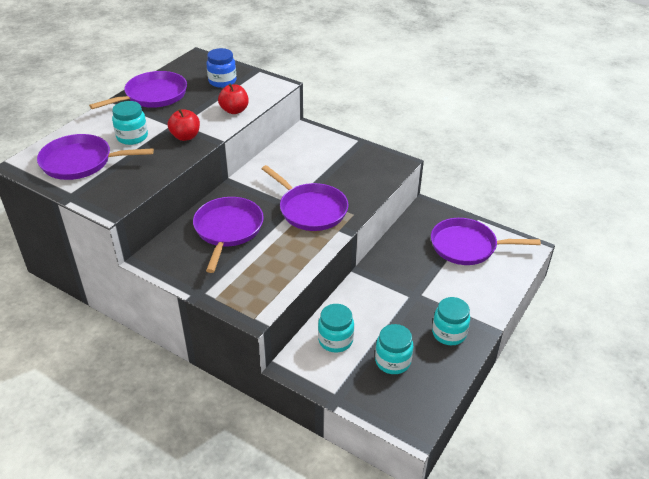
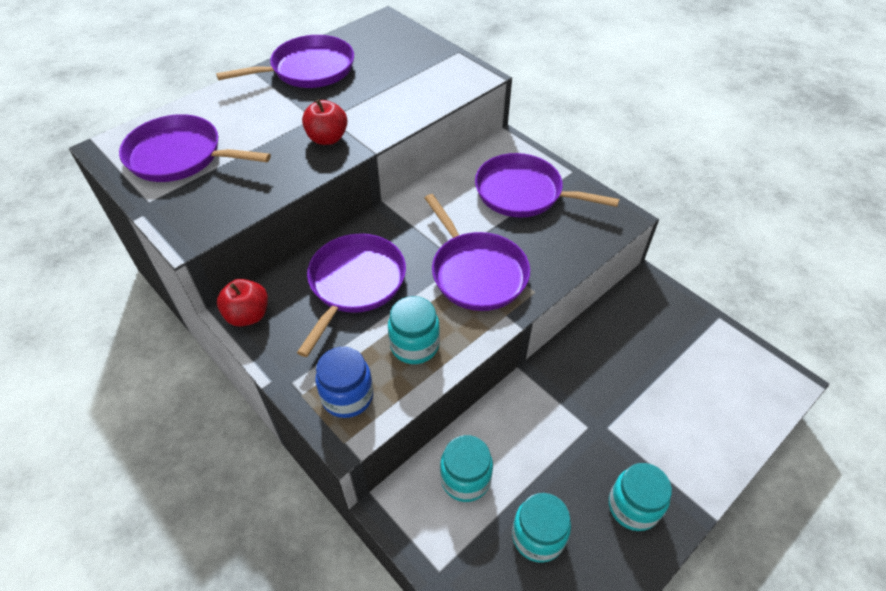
camera: 15 degrees right, 10 degrees up
(132, 137) = (259, 128): turquoise jar -> turquoise jar (414, 345)
(222, 81) = (404, 61): blue jar -> blue jar (347, 396)
(234, 110) = (406, 107): red apple -> red apple (248, 315)
(467, 246) = (693, 360): purple pan -> purple pan (523, 193)

